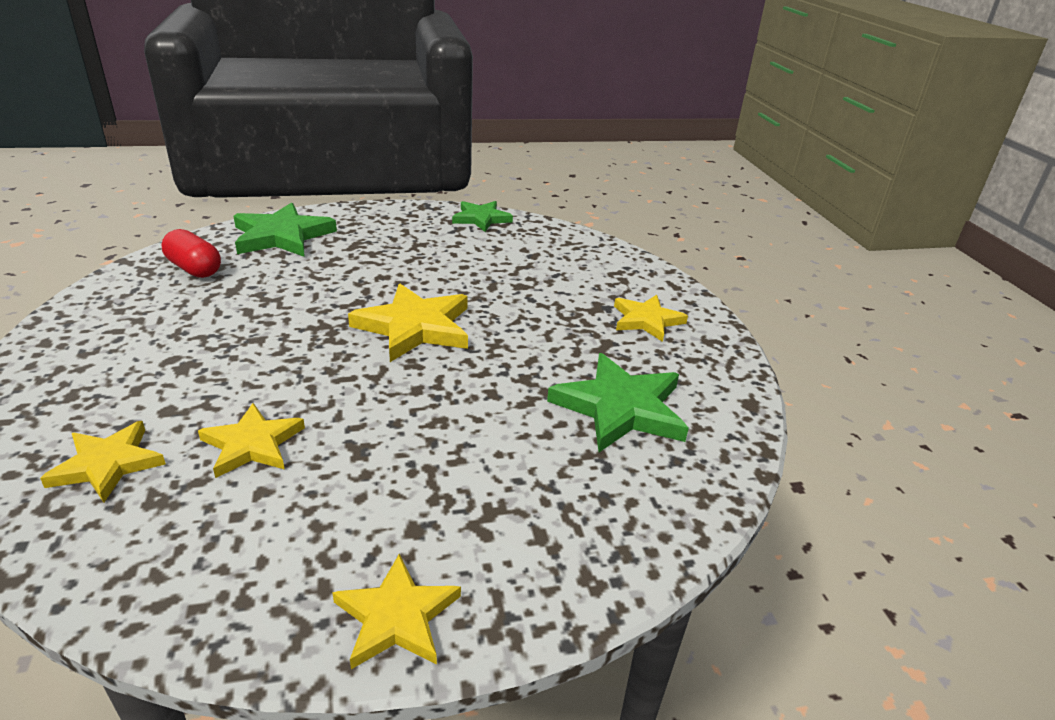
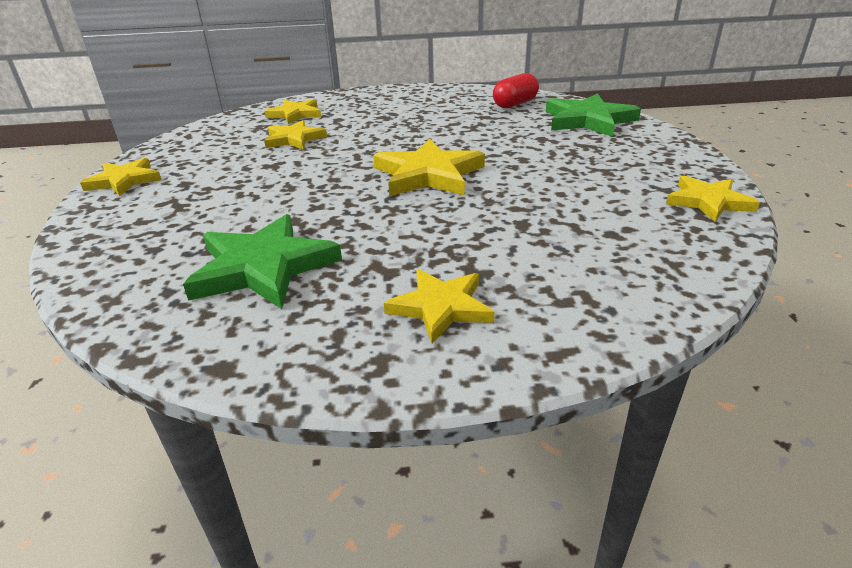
camera: 100 degrees right, 0 degrees up
(481, 218) = (708, 202): green star -> yellow star

